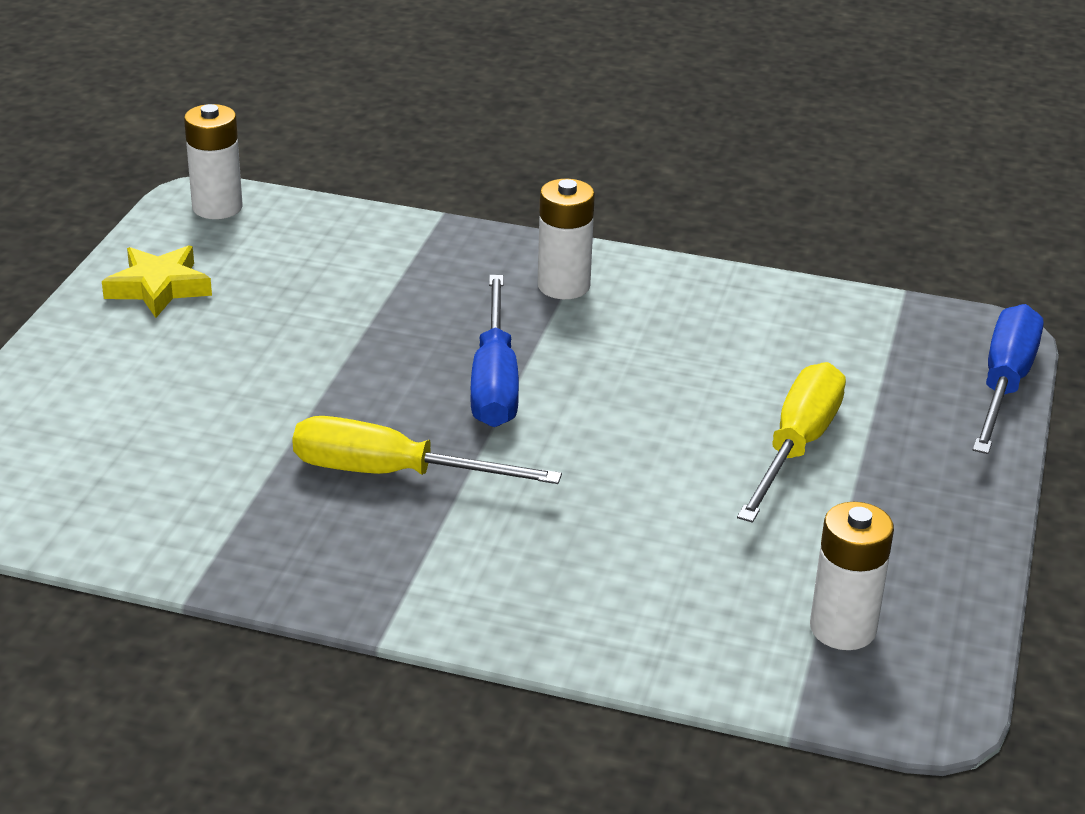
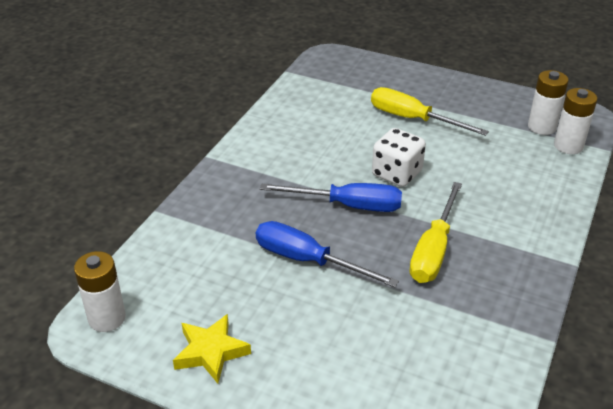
camera: 80 degrees left, 5 degrees up
(563, 286) = (256, 172): white battery -> white battery (568, 146)
(601, 430) = (396, 174): none -> white dice
(1004, 384) = (368, 60): blue screwdriver -> blue screwdriver (308, 260)

